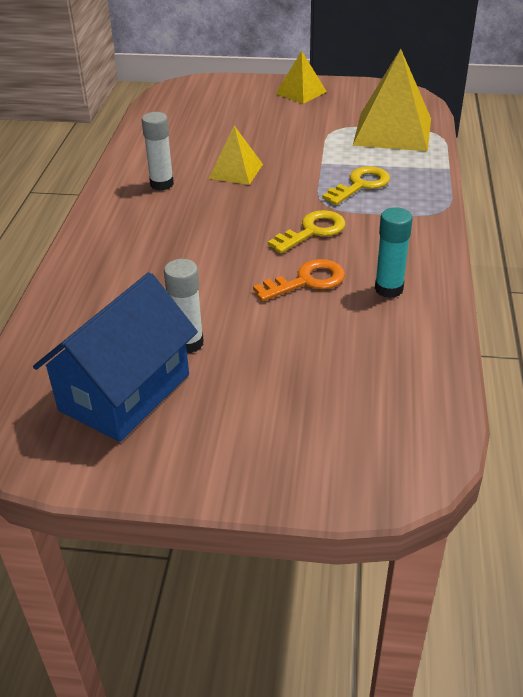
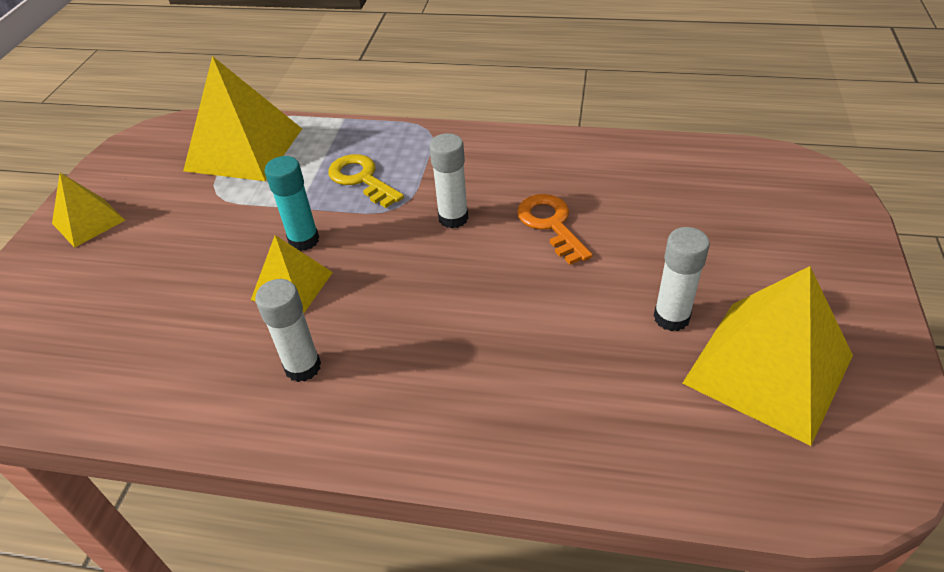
camera: 85 degrees left, 5 degrees up
(124, 392) = (768, 369): blue house -> yellow pyramid
(312, 231) = (453, 218): yellow key -> white glue stick
(388, 289) = (564, 170): turquoise glue stick -> turquoise glue stick (304, 240)

